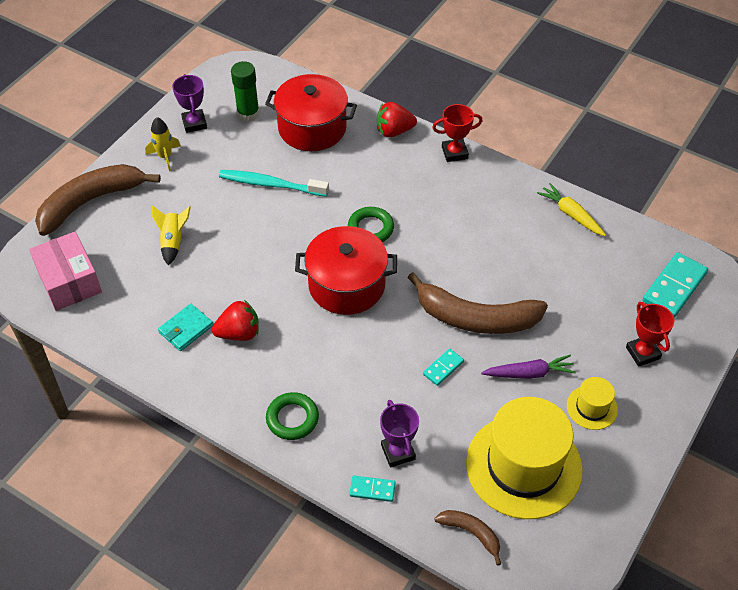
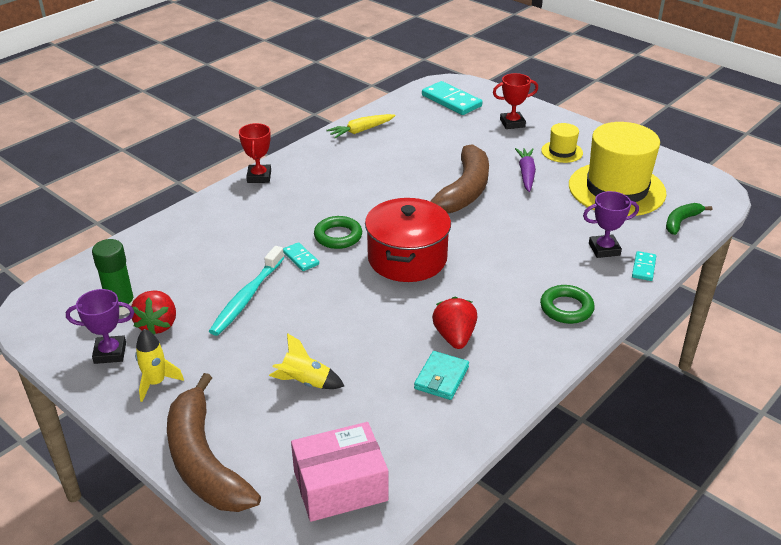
camera: 80 degrees left, 15 degrees down
(186, 329) = (441, 378): turquoise wallet -> turquoise wallet turned 60 degrees clockwise
(312, 128) = (174, 260): red pot -> none
(394, 131) = (210, 207): red strawberry -> red strawberry (158, 325)
(443, 368) = (516, 215): turquoise domino -> turquoise domino (301, 258)
(471, 533) = (681, 222): brown banana -> green banana

